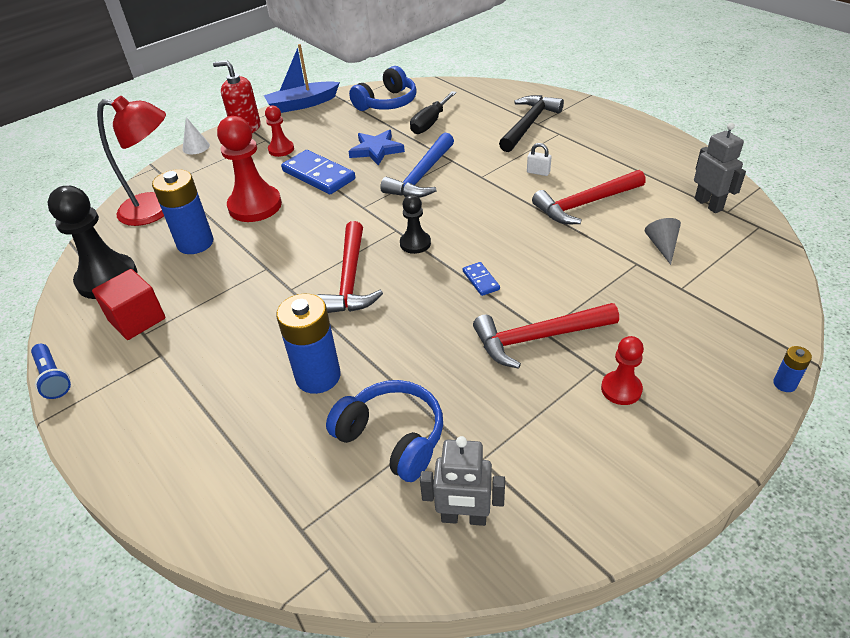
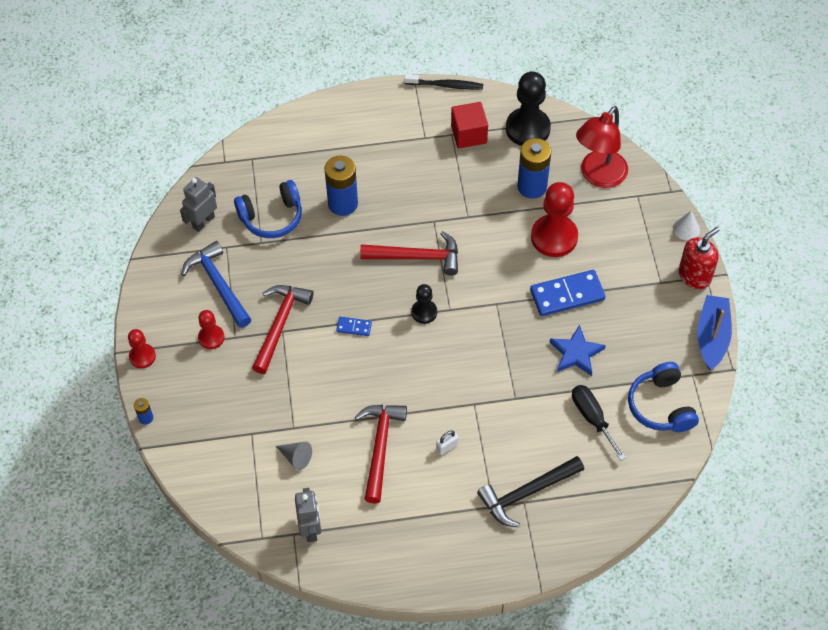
camera: 120 degrees right, 15 degrees up
(53, 378) = (445, 85): blue flashlight -> black toothbrush
(281, 149) = (632, 286): red pawn -> red pawn (142, 356)
(350, 279) = (416, 257): red hammer -> red hammer turned 150 degrees clockwise
(422, 176) = (508, 364): blue hammer -> blue hammer (218, 285)
(528, 124) = (527, 493): black hammer -> black hammer turned 90 degrees clockwise
(708, 204) = (310, 529): grey robot -> grey robot turned 105 degrees counterclockwise

